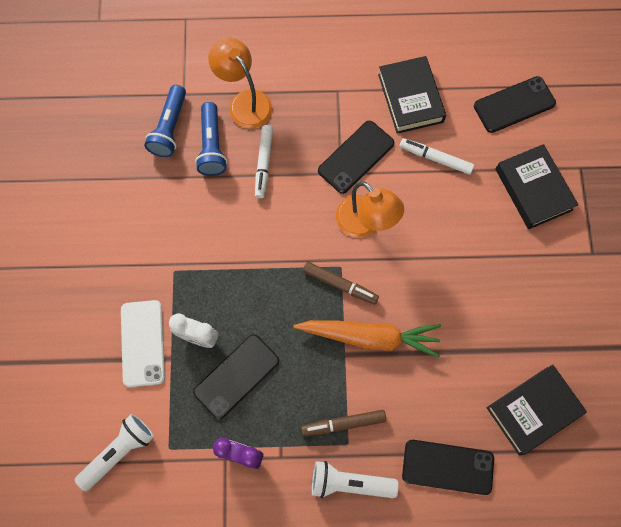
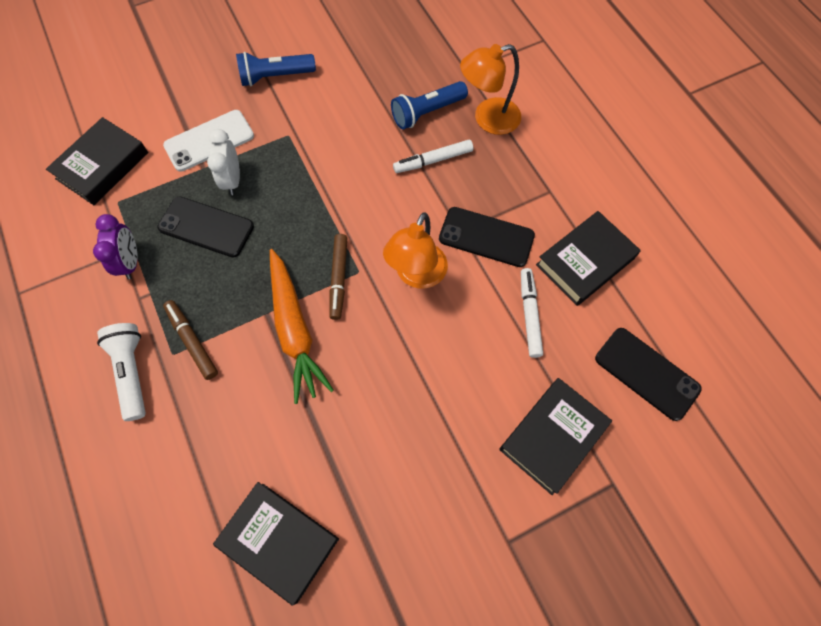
camera: 65 degrees right, 5 degrees down
(119, 451) = (102, 166): white flashlight -> black book
(169, 128) = (426, 74): blue flashlight -> blue flashlight (275, 77)
(244, 102) = (488, 119): orange lamp -> orange lamp turned 135 degrees counterclockwise
(447, 467) = (180, 467): black phone -> none

